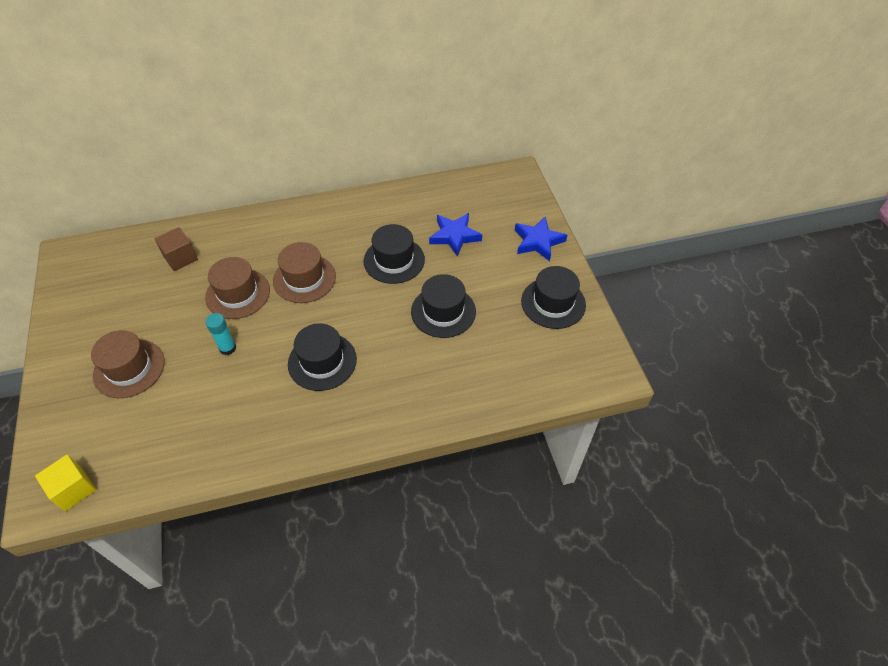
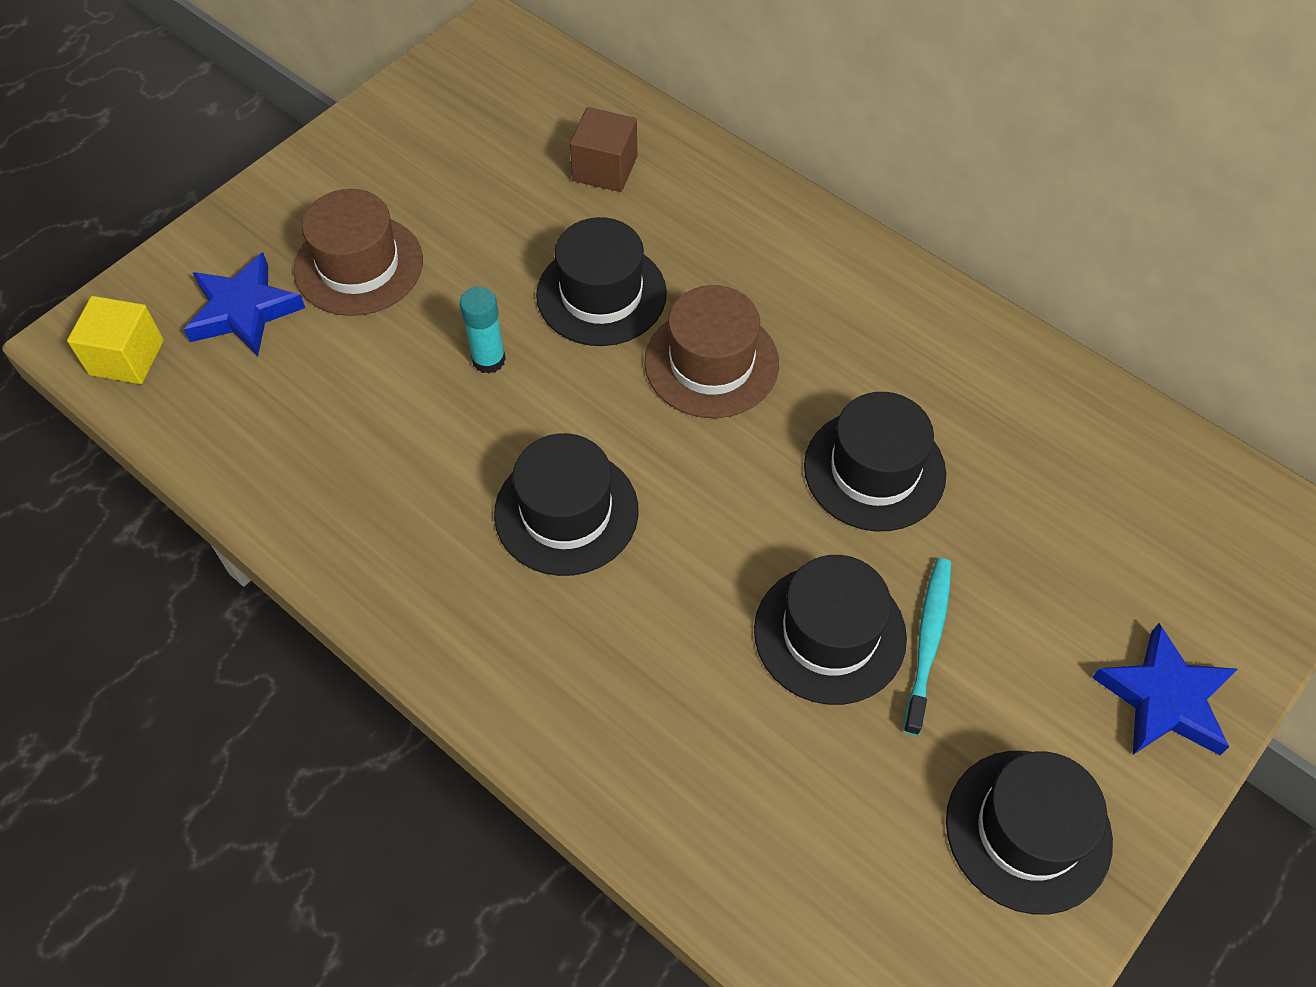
camera: 55 degrees right, 5 degrees up
(238, 294) = (601, 294): brown hat -> black hat
(454, 236) = (1028, 532): blue star -> blue star (244, 310)
(469, 287) = (927, 642): none -> turquoise toothbrush

